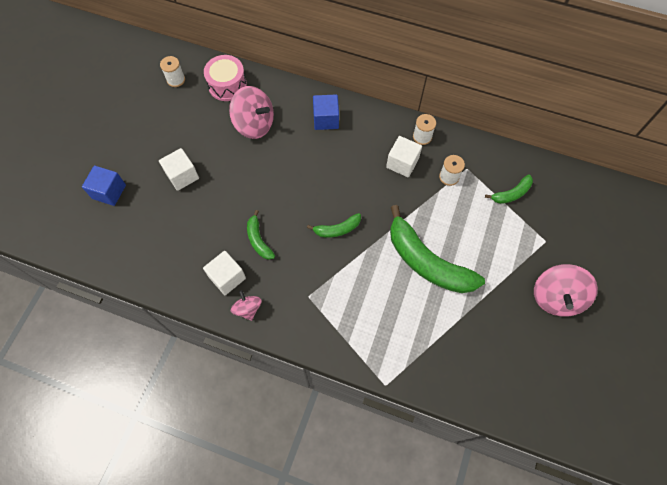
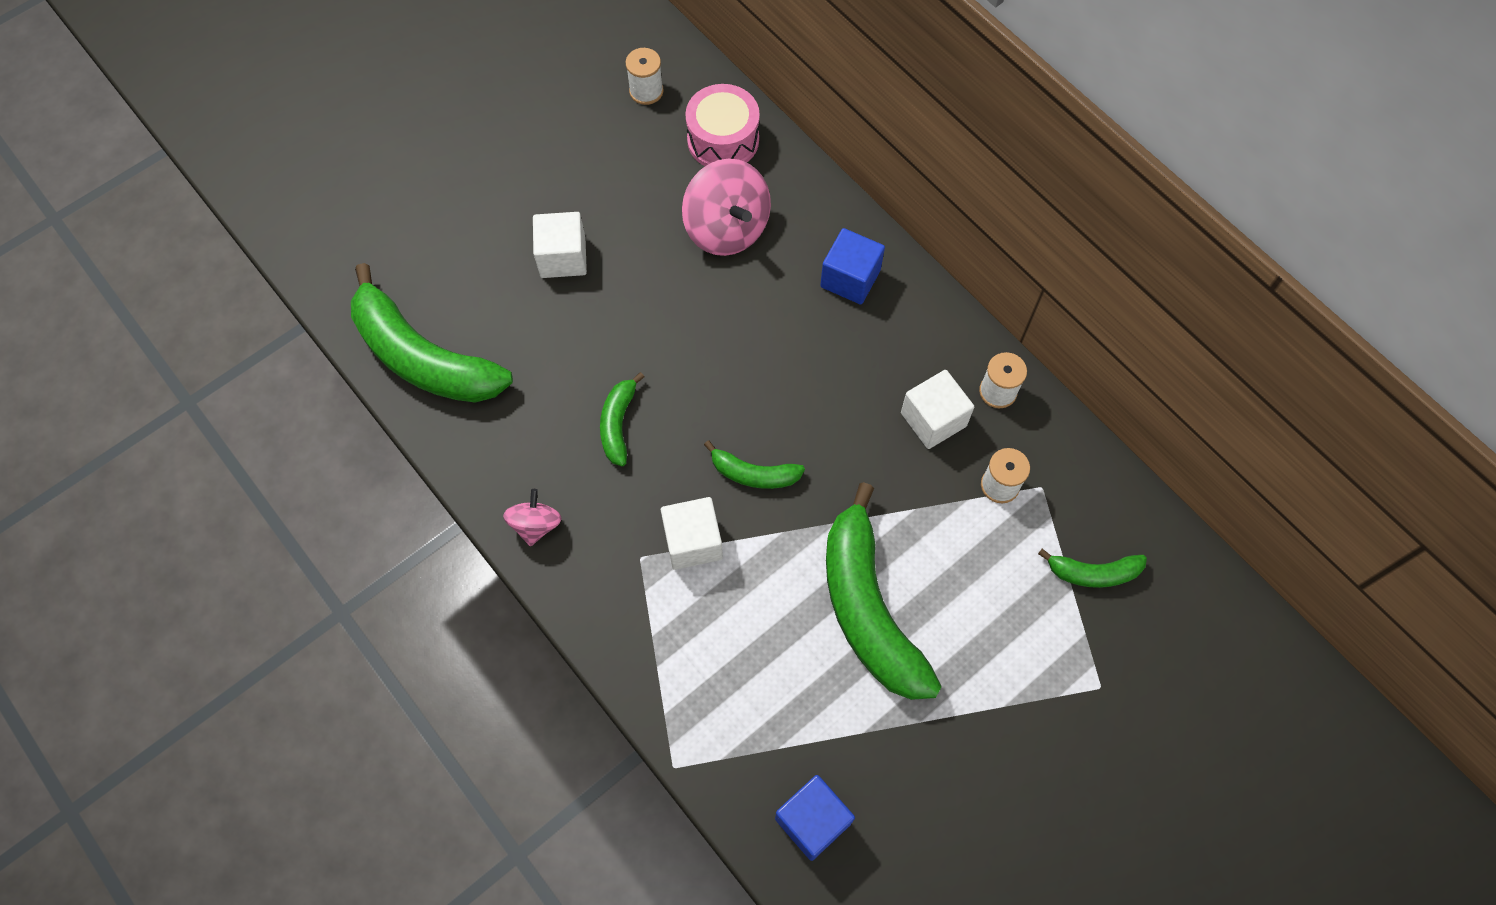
camera: 30 degrees right, 0 degrees up
(109, 192) = (439, 227): blue cube -> blue cube (812, 821)
(140, 258) = (424, 357): none -> green banana
(227, 277) = (534, 458): white cube -> white cube (693, 541)
(556, 297) = (1054, 792): pink spinning top -> none

